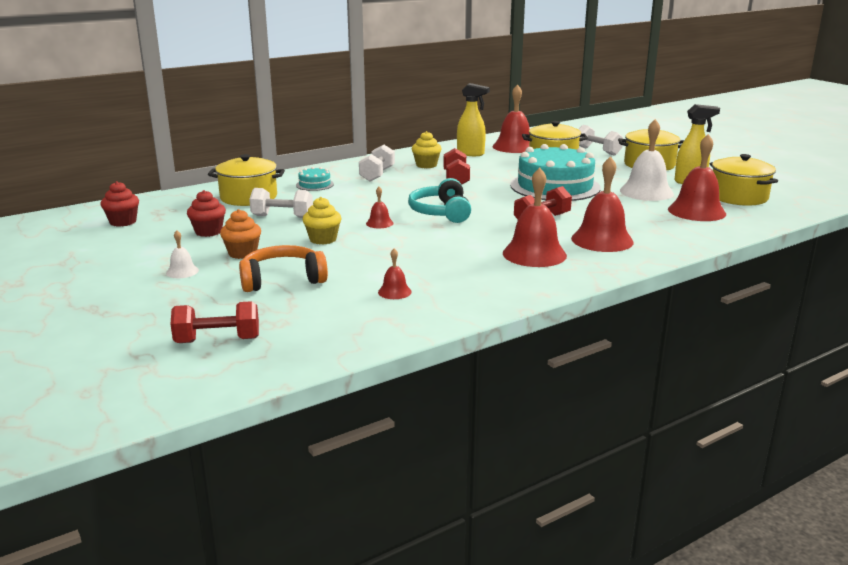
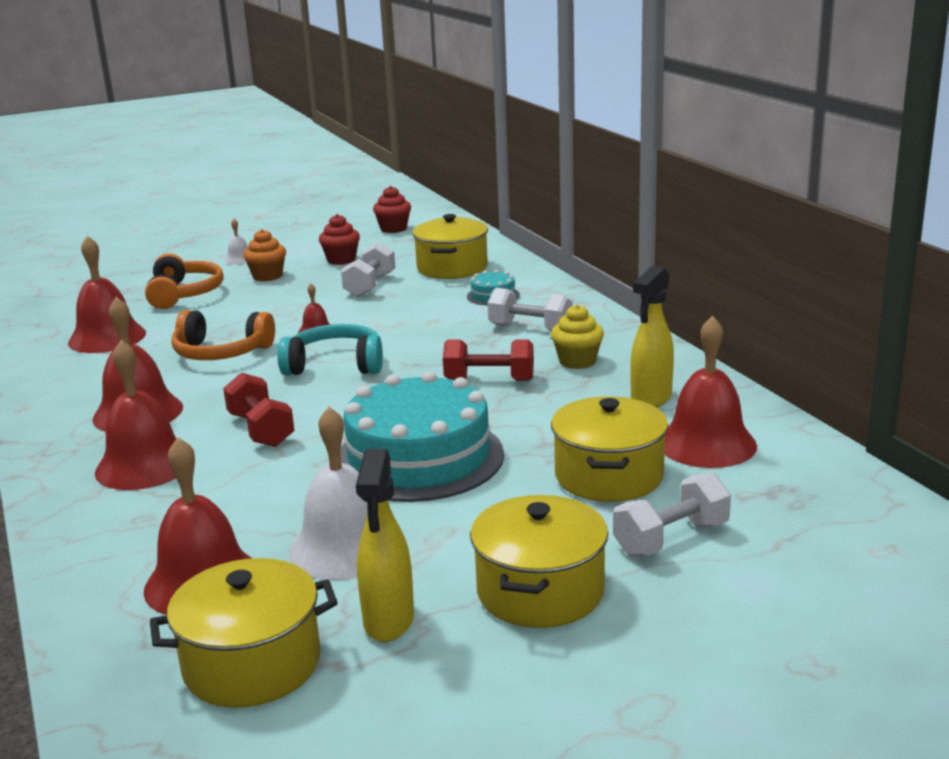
camera: 100 degrees right, 0 degrees up
(218, 340) = (81, 280): red dumbbell -> none
(323, 239) = (281, 306): yellow cupcake -> none
(394, 292) = (107, 338): red bell -> red bell, size x2.11
(423, 245) = (221, 352): none -> orange headphones

